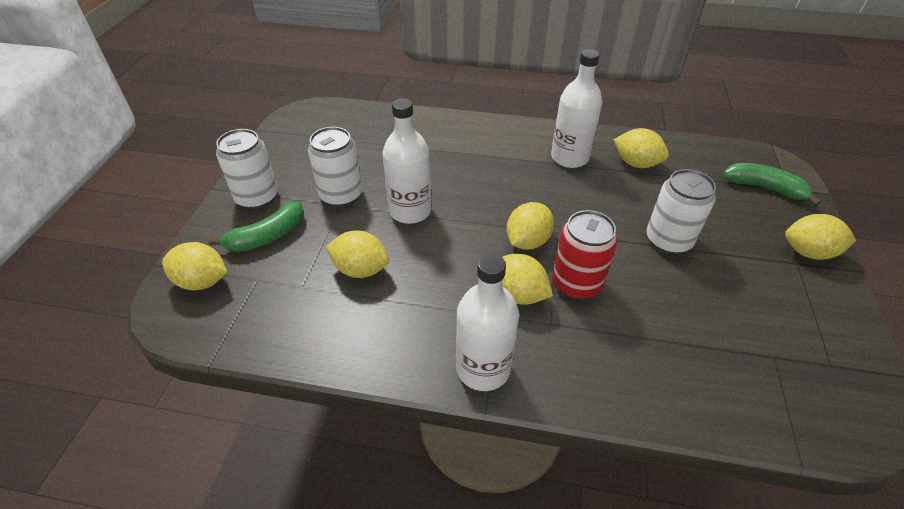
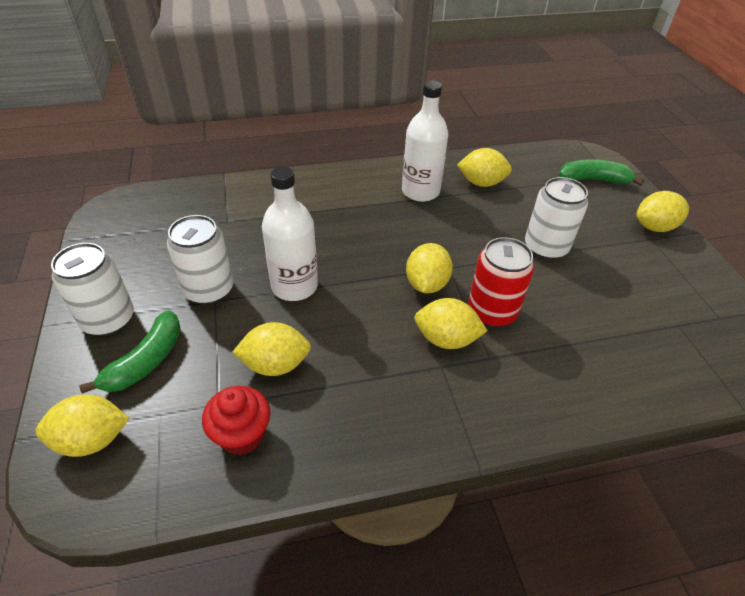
camera: 25 degrees left, 0 degrees up
(306, 315) = (242, 435): none -> red cupcake
(483, 368) = (454, 424): white bottle -> none

